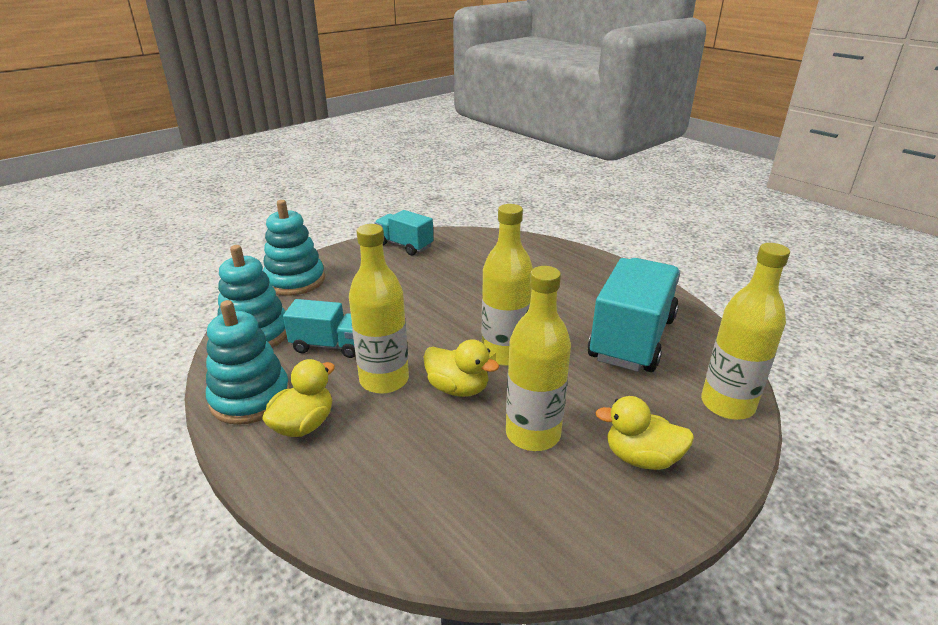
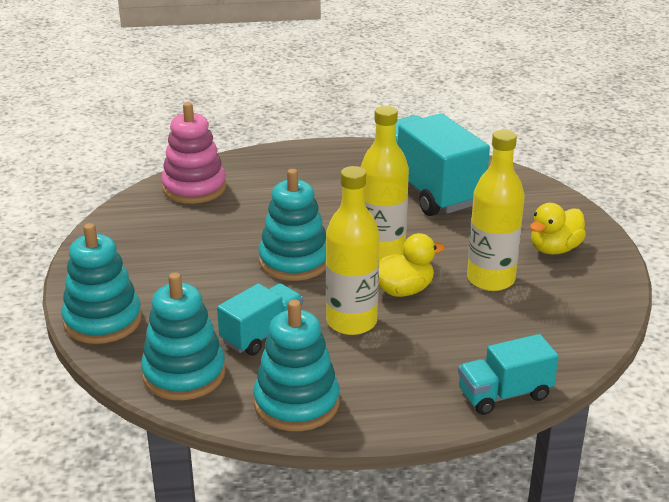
camera: 55 degrees left, 0 degrees up
(303, 425) = (369, 382): yellow duck -> none
(404, 245) = (124, 231): turquoise truck -> turquoise truck (504, 394)
(442, 319) = (294, 261): none -> turquoise stacking toy
(487, 245) = (194, 188): none -> pink stacking toy
(727, 405) = (537, 193): yellow bottle -> none

